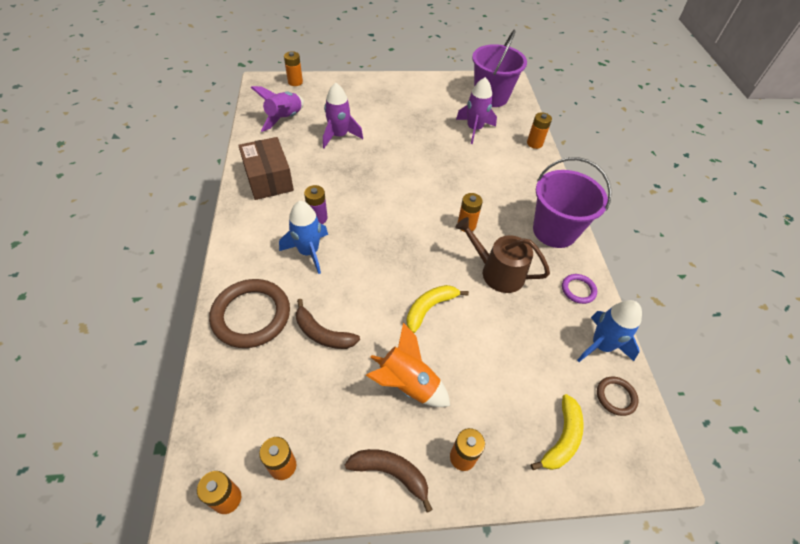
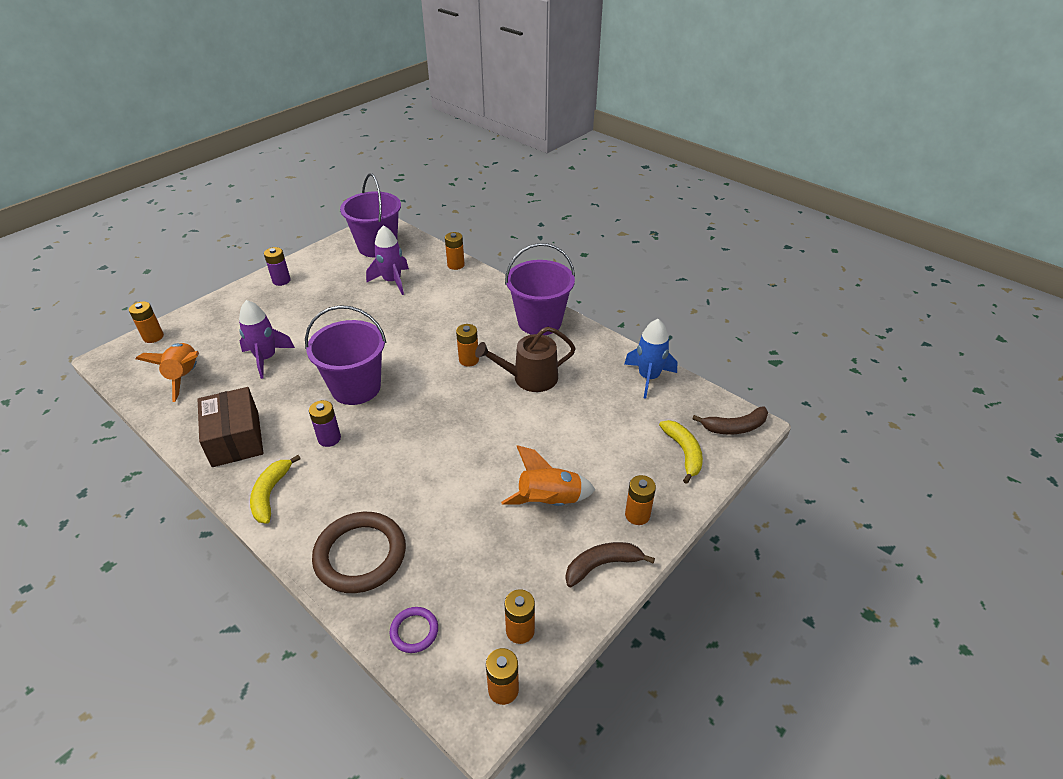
camera: 40 degrees left, 10 degrees down
(268, 179) = (235, 439): brown box -> brown box turned 45 degrees clockwise
(284, 119) = (184, 377): purple rocket -> orange rocket
(308, 252) = (354, 470): blue rocket -> none
(322, 333) = (442, 519): brown banana -> brown banana (735, 427)
(370, 193) = (356, 387): none -> purple bucket
(402, 86) = (281, 280): none -> purple battery
(429, 308) = (507, 438): yellow banana -> yellow banana (270, 494)
(578, 290) = (598, 352): purple ring -> purple ring (414, 631)
(615, 397) = (688, 402): brown ring -> none

